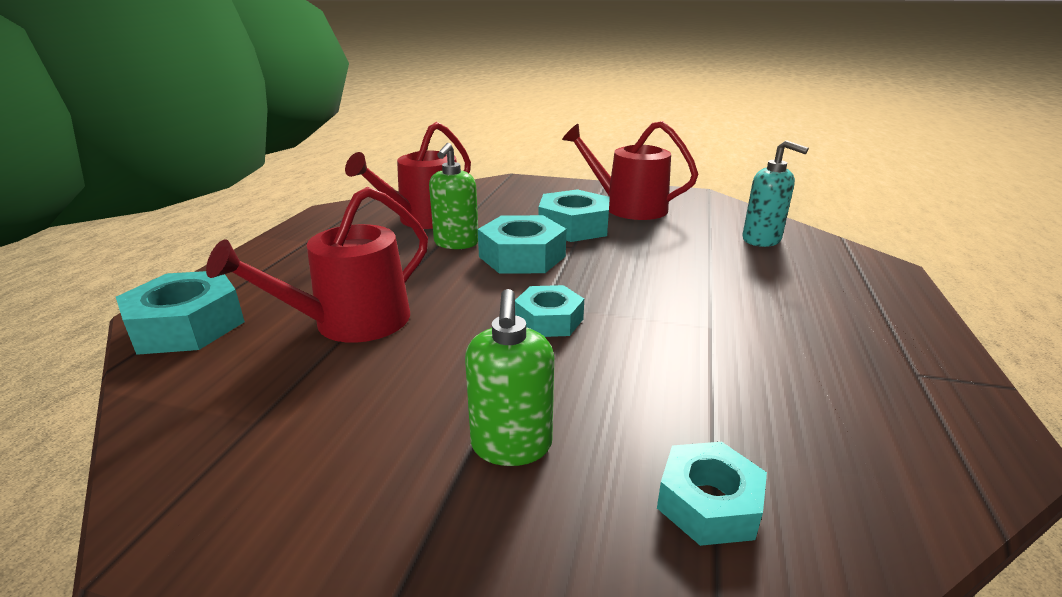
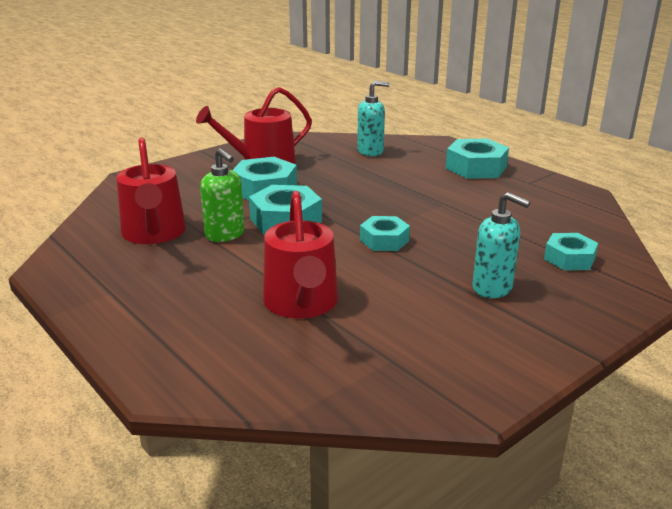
camera: 55 degrees left, 0 degrees up
(187, 326) = (212, 374): turquoise nut -> turquoise nut (476, 167)
(511, 446) = (492, 288): green soap dispenser -> turquoise soap dispenser

